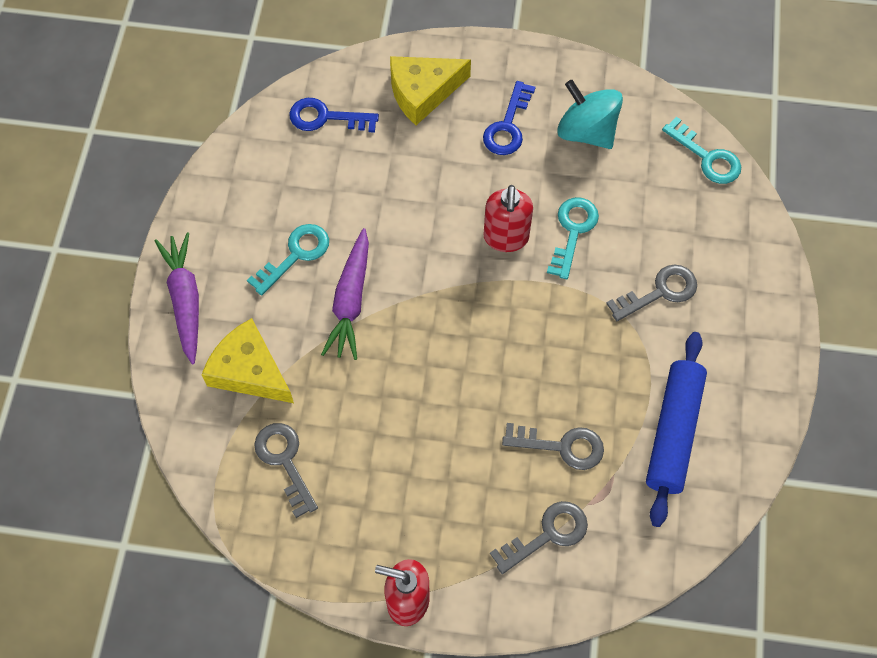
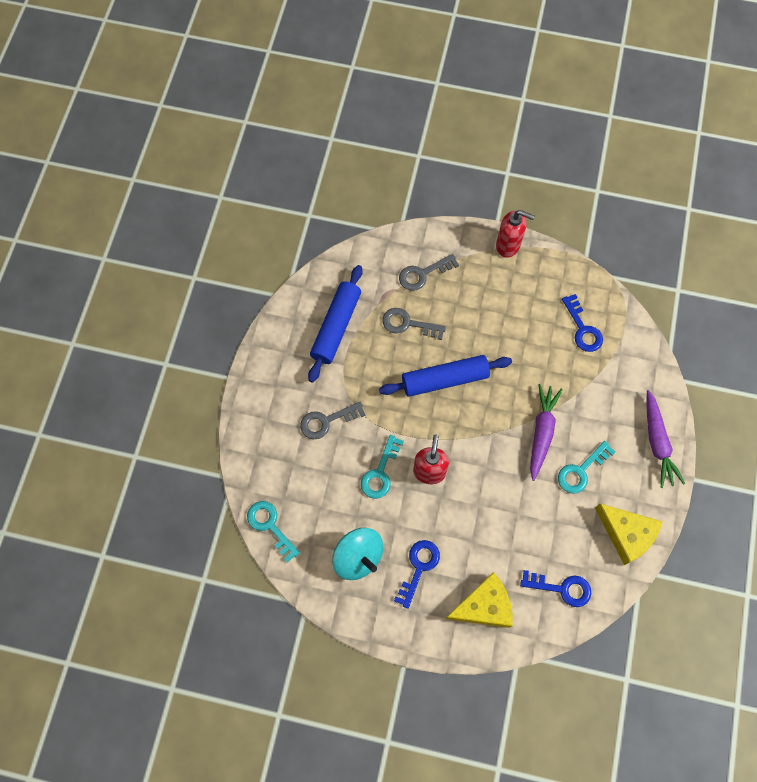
camera: 175 degrees left, 5 degrees up
(249, 371) = (609, 388): yellow cheese -> yellow cheese (626, 534)
(284, 461) = (583, 329): grey key -> blue key
(496, 364) = (445, 379): none -> blue rolling pin

